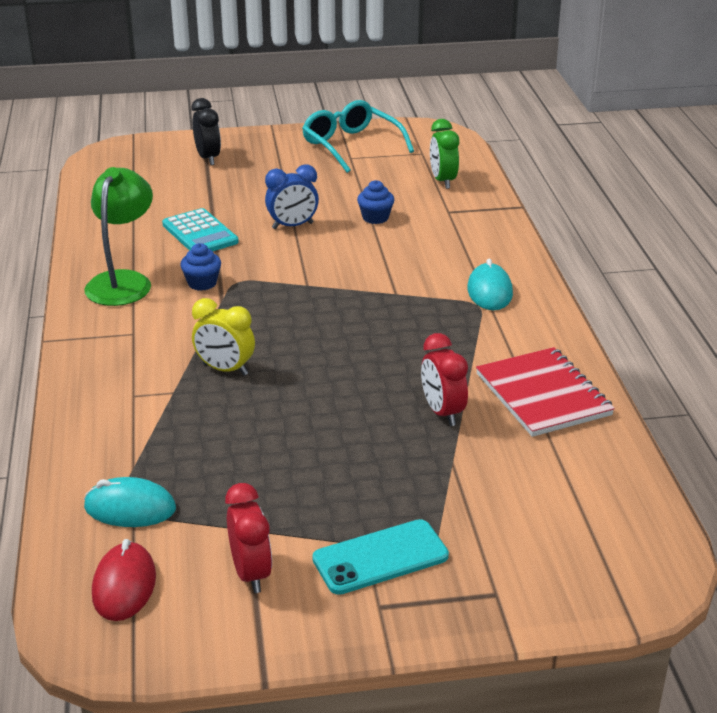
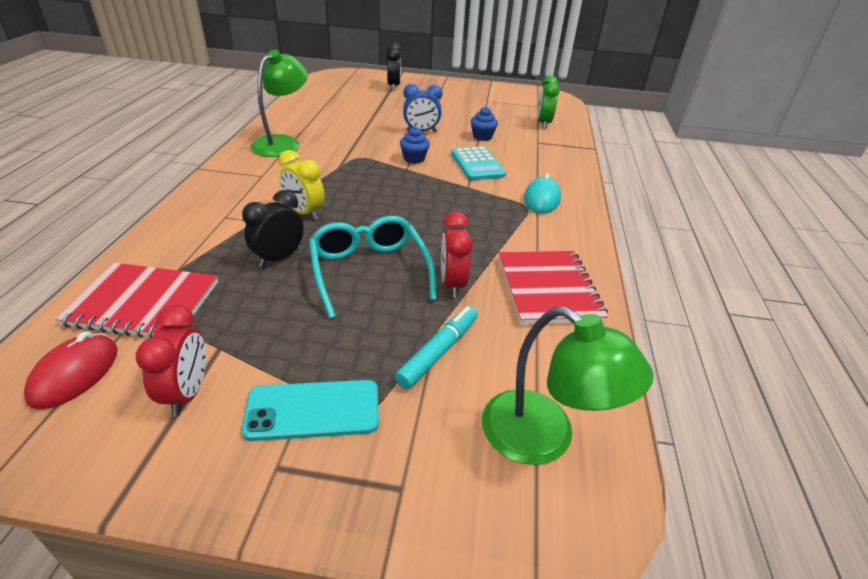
camera: 15 degrees right, 5 degrees up
(130, 508) = (144, 303): turquoise mouse -> red notebook
(200, 233) = (356, 125): turquoise calculator -> turquoise calculator (477, 164)
(202, 283) = (334, 154): blue cupcake -> blue cupcake (414, 159)
(237, 428) = (279, 258): none -> black clock
(351, 145) = (491, 94): turquoise glasses -> turquoise glasses (369, 271)
(466, 481) = (438, 352): none -> turquoise marker
(597, 528) = (543, 438): none -> green lamp

